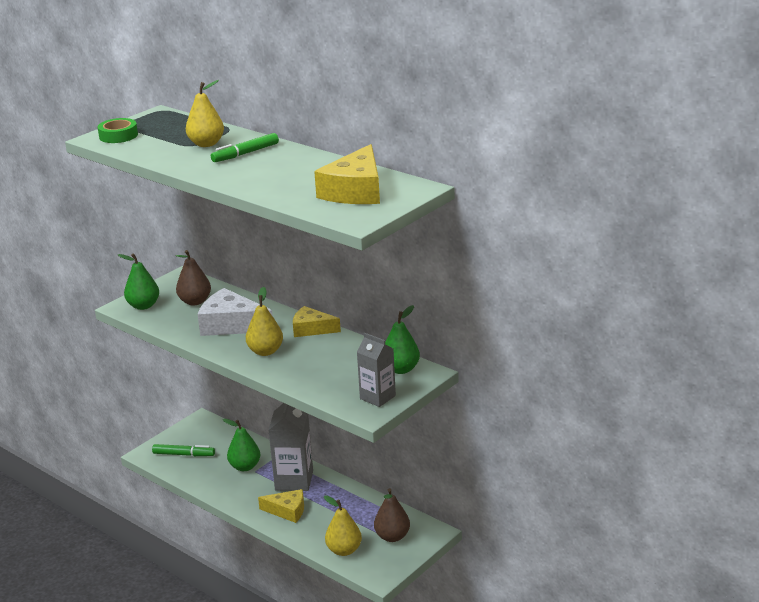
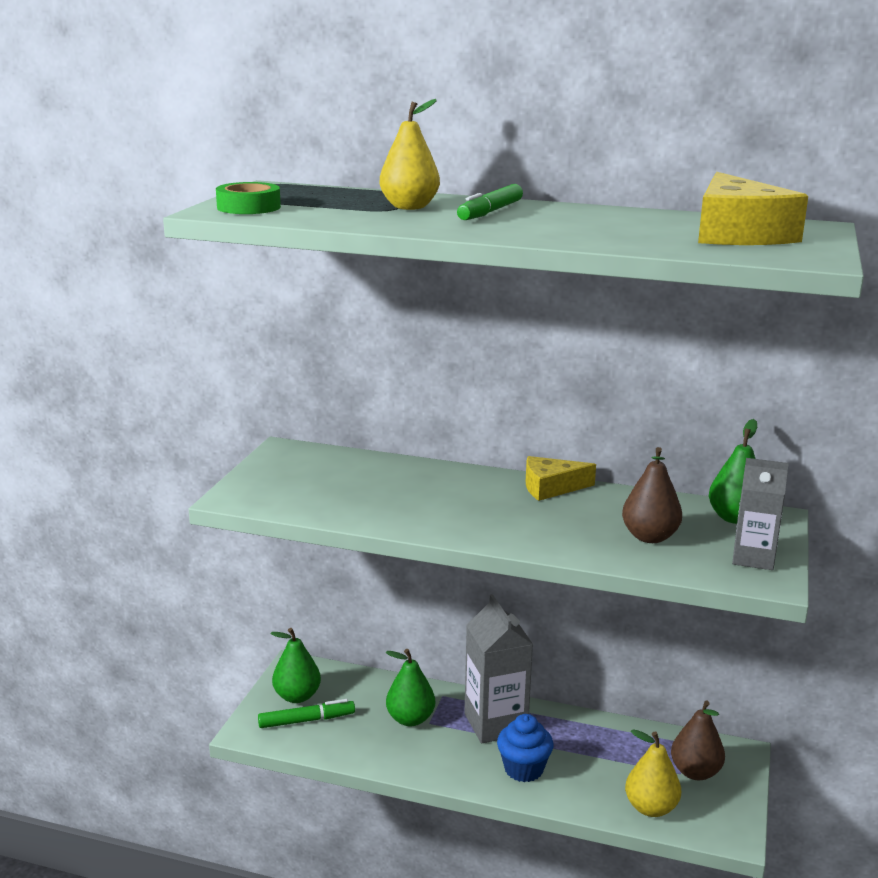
camera: 25 degrees left, 5 degrees down
(143, 306) = (265, 492): green pear -> green pear (297, 696)
(195, 302) = (340, 477): brown pear -> brown pear (650, 537)
(231, 325) = (429, 498): white cheese -> none
(265, 351) = (521, 524): yellow pear -> none
(287, 511) = (523, 769): yellow cheese -> blue cupcake

